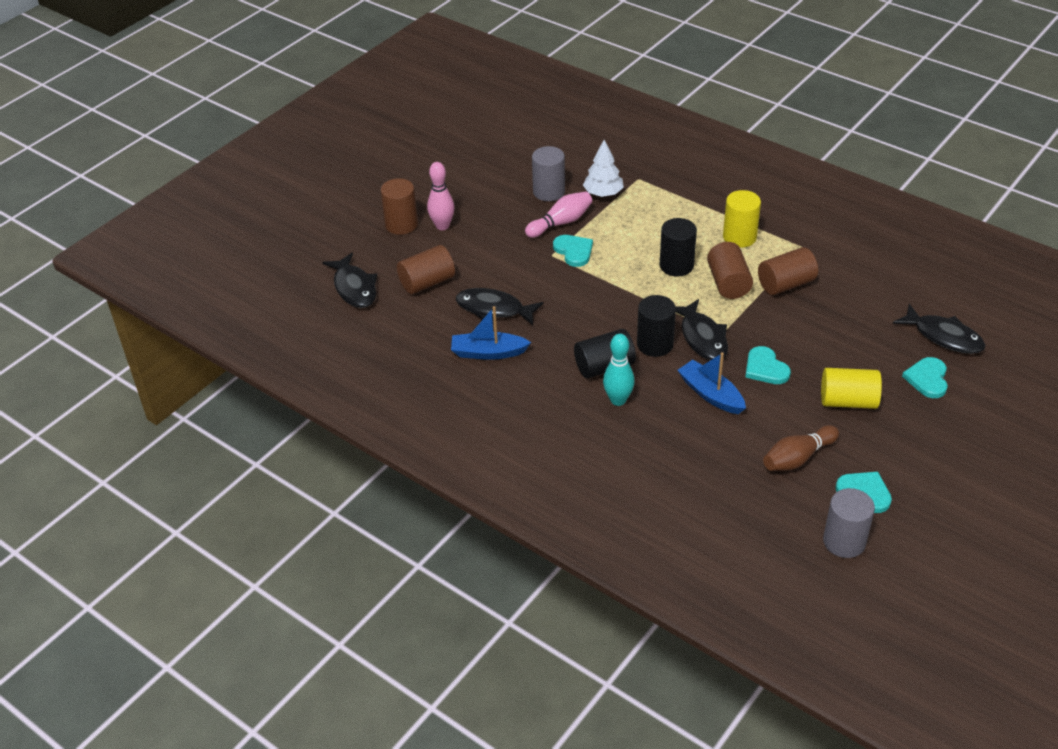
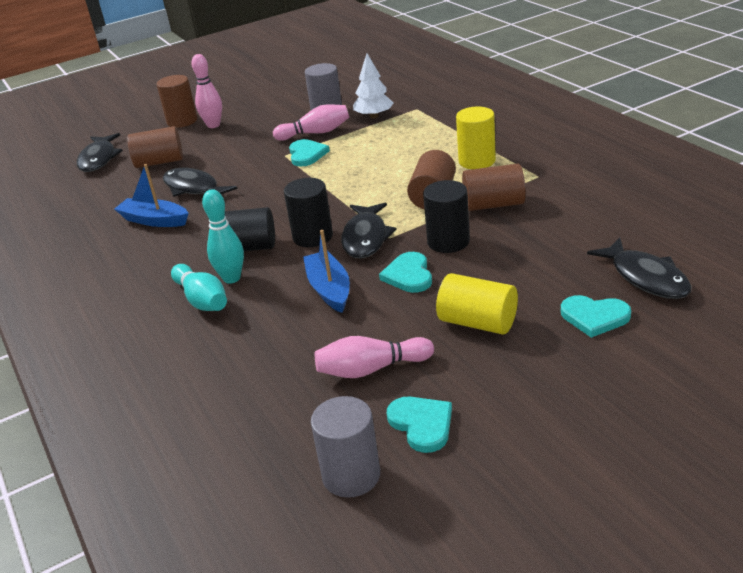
camera: 25 degrees right, 10 degrees down
(610, 426) = (202, 300): none -> turquoise bowling pin
(676, 265) = (393, 176): black cylinder -> black cylinder (448, 242)
(798, 458) = (371, 369): brown bowling pin -> pink bowling pin
(927, 379) = (594, 317): turquoise heart -> turquoise heart turned 105 degrees counterclockwise

